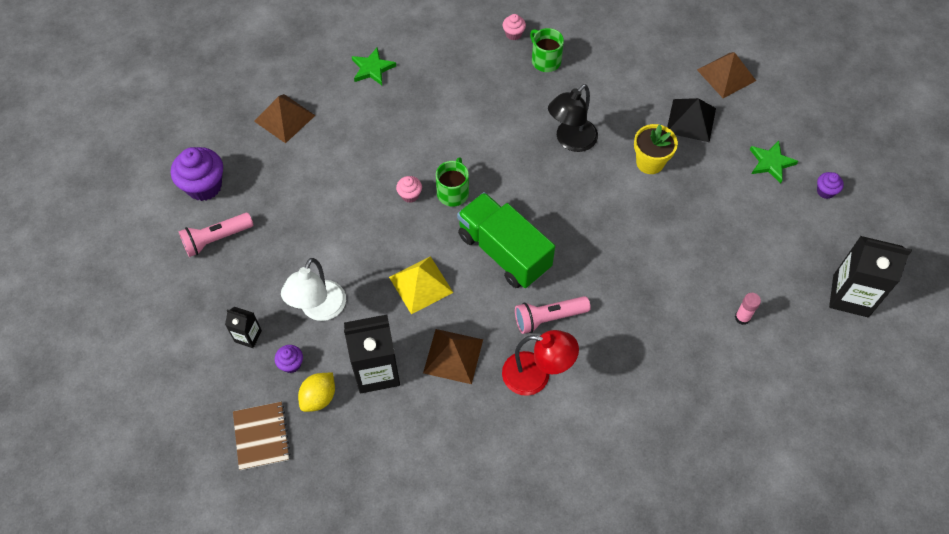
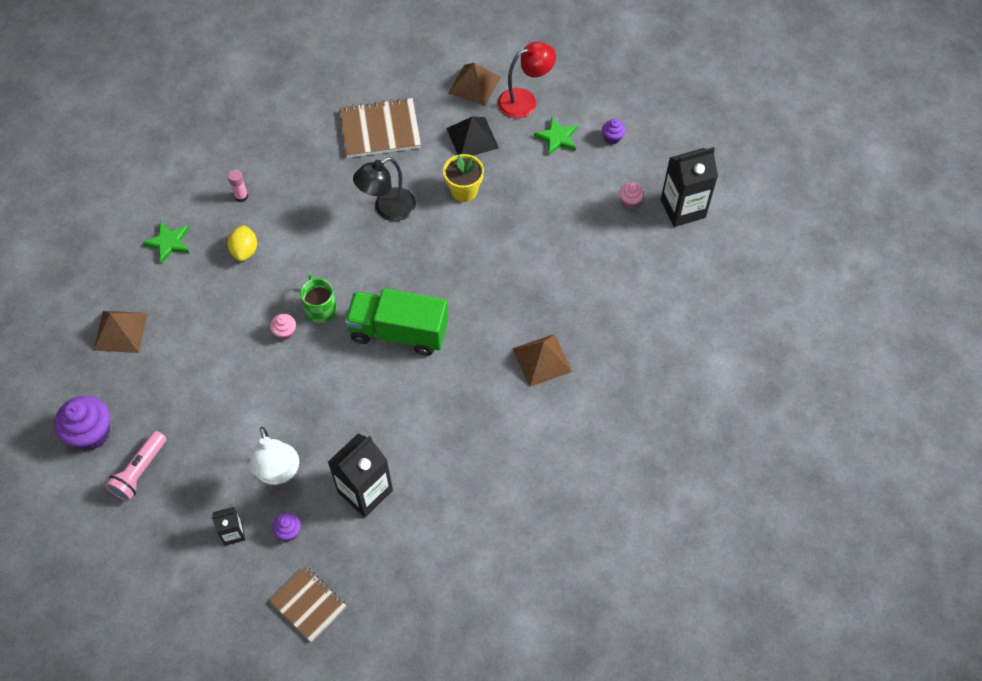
camera: 35 degrees left, 0 degrees up
(319, 397) = (333, 543): yellow lemon -> yellow lemon (245, 251)
(421, 284) = (350, 400): yellow pyramid -> none
(453, 356) = (418, 440): brown pyramid -> brown pyramid (542, 360)
(513, 34) = (273, 144): pink cupcake -> pink cupcake (630, 201)
(536, 376) = (495, 414): red lamp -> red lamp (525, 100)
(545, 60) = (317, 153): green mug -> none
(548, 318) = (472, 363): pink flashlight -> none
(571, 141) = (388, 209): black lamp -> black lamp turned 45 degrees clockwise
(613, 69) = (380, 129): none -> brown notebook
(742, 317) = (617, 272): pink glue stick -> pink glue stick (241, 196)

